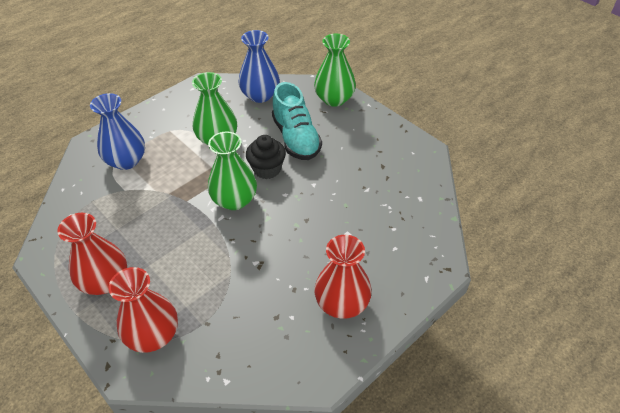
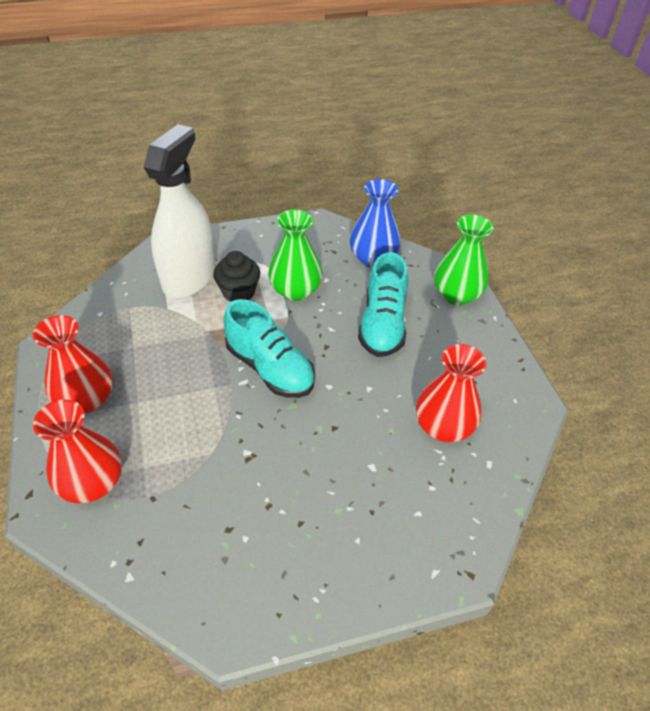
camera: 25 degrees right, 0 degrees up
(126, 160) = (189, 277): blue vase -> white spray bottle
(234, 200) = (270, 368): green vase -> turquoise shoe
(267, 169) = (327, 347): black cupcake -> black cupcake (239, 292)
(342, 303) = (312, 551): red vase -> red vase (443, 426)

